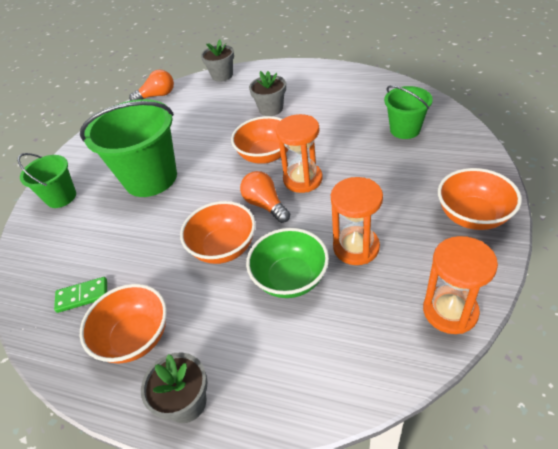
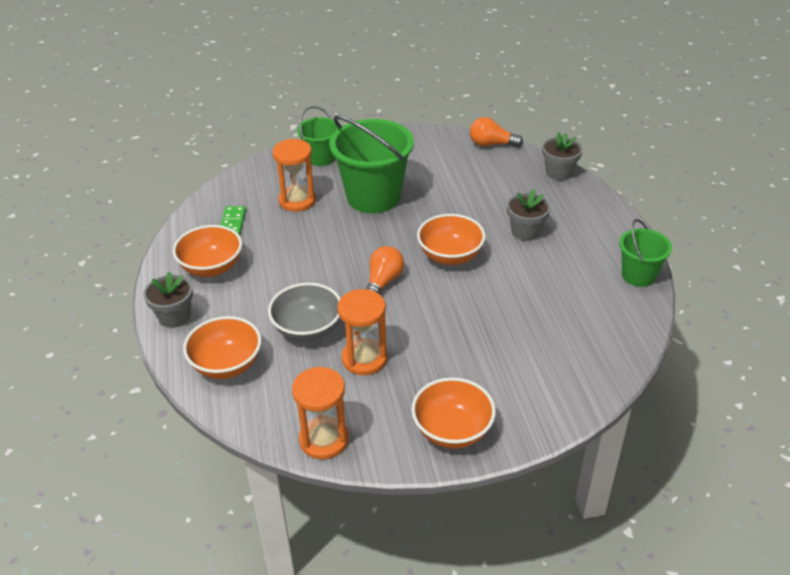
camera: 55 degrees right, 5 degrees down
(82, 296) = (232, 222): green domino -> green domino turned 45 degrees clockwise
(157, 96) = (491, 144): orange light bulb -> orange light bulb turned 150 degrees clockwise
(224, 248) = (319, 277): orange bowl -> orange bowl (227, 365)
(290, 278) = (307, 329): green bowl -> grey bowl
(302, 179) = (431, 294): orange hourglass -> orange hourglass (297, 200)
(405, 130) = (560, 345): green bucket -> green bucket (638, 275)

